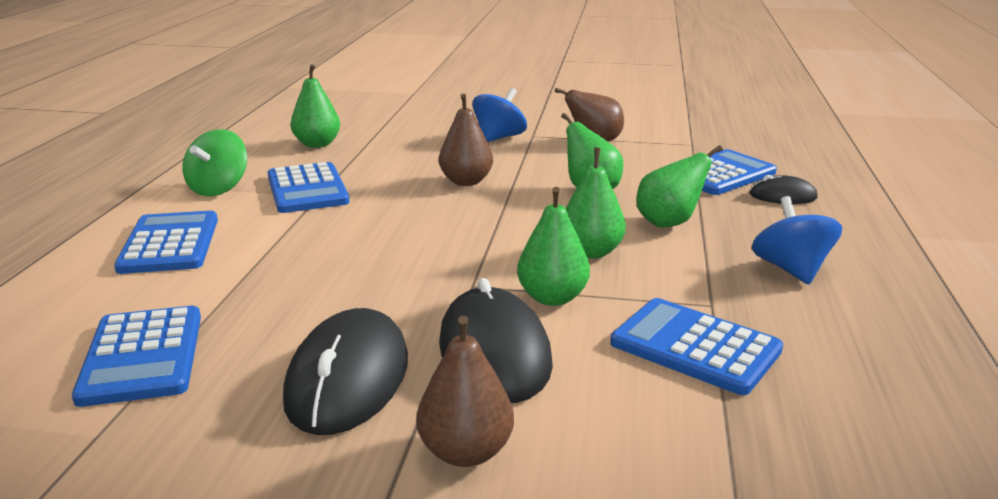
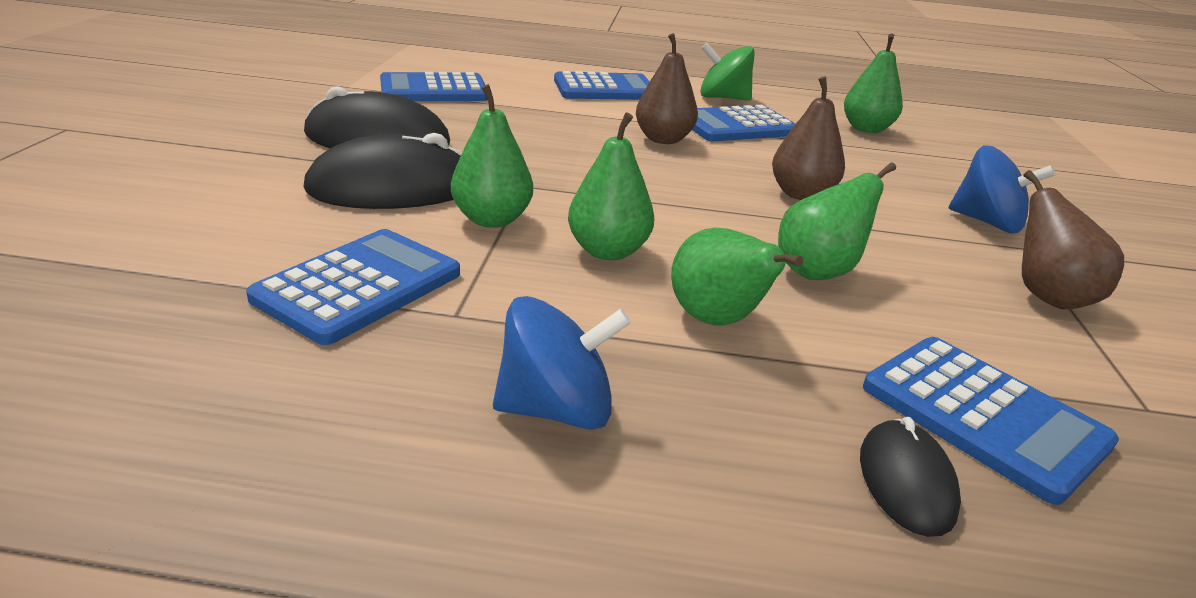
camera: 85 degrees right, 5 degrees up
(465, 452) = (255, 171): brown pear -> brown pear (663, 139)

